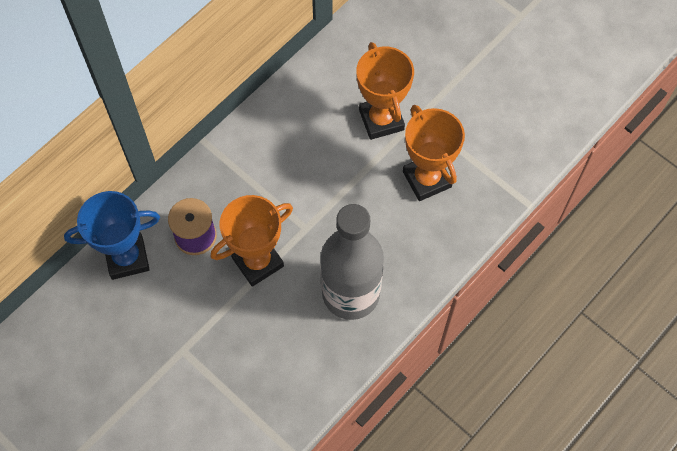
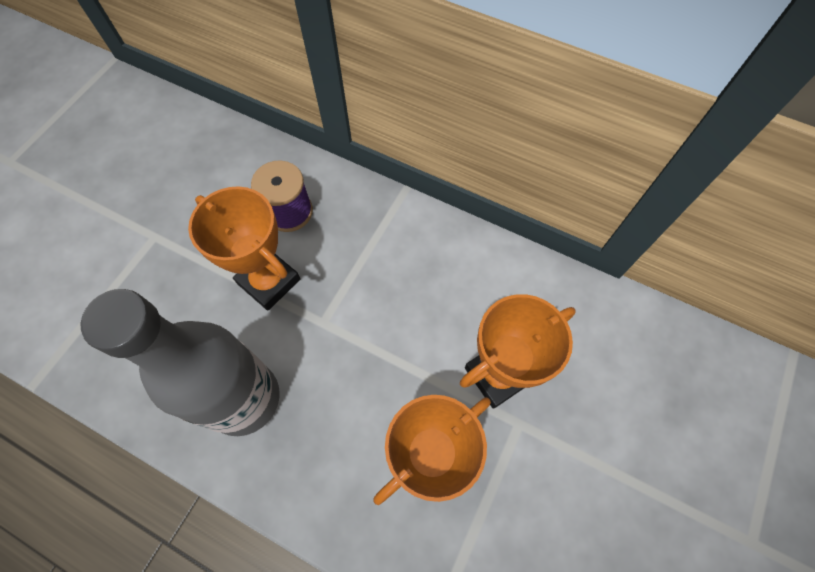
camera: 75 degrees right, 0 degrees up
(127, 258) = (252, 158): blue trophy -> none

